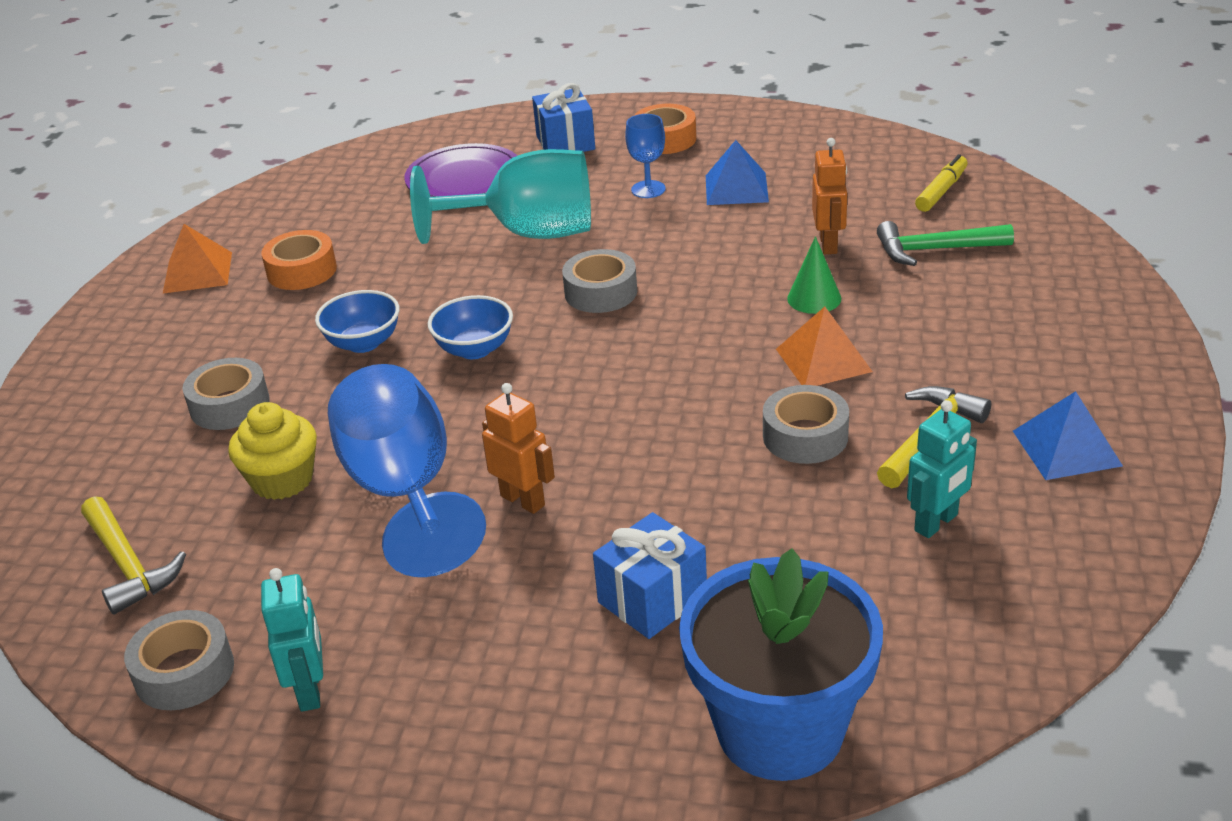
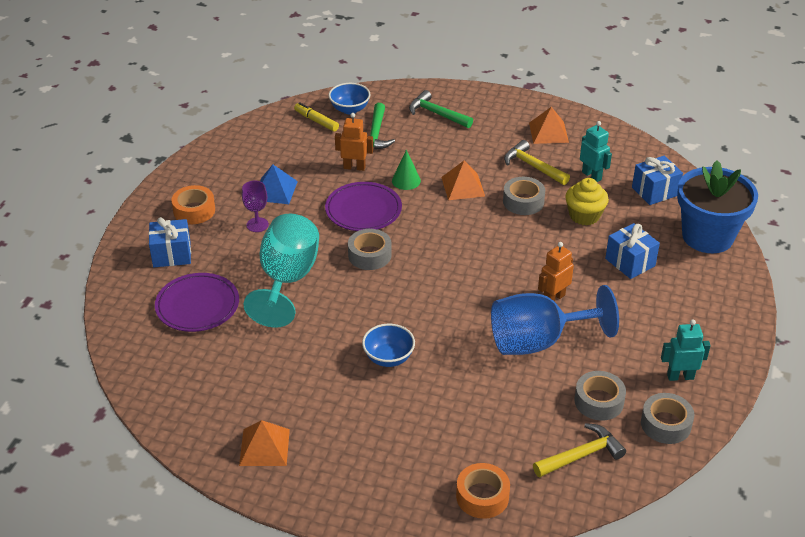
camera: 85 degrees left, 5 degrees up
(230, 405) = (438, 419): grey tape -> grey tape (599, 401)
(282, 480) = (518, 392): yellow cupcake -> yellow cupcake (584, 216)
(302, 271) = (287, 389): orange tape -> orange tape (482, 496)
(474, 349) = (412, 309): blue bowl -> blue bowl (350, 109)
(648, 189) = (257, 225): blue goblet -> purple goblet
(715, 270) = (363, 210): none -> purple plate
(923, 628) = (655, 191): none -> blue gift
(1042, 303) = (437, 114): none -> green hammer
(1066, 448) = (548, 132): blue pyramid -> orange pyramid

